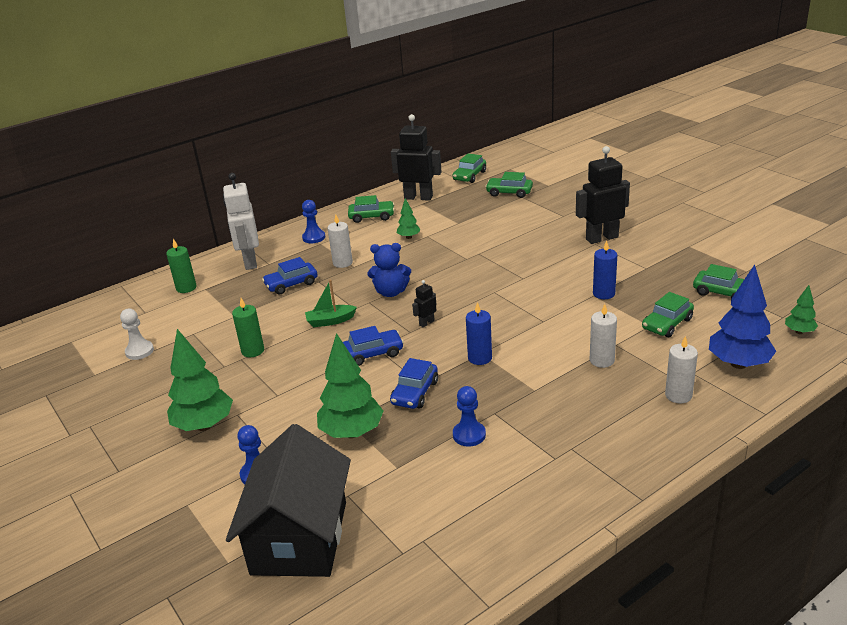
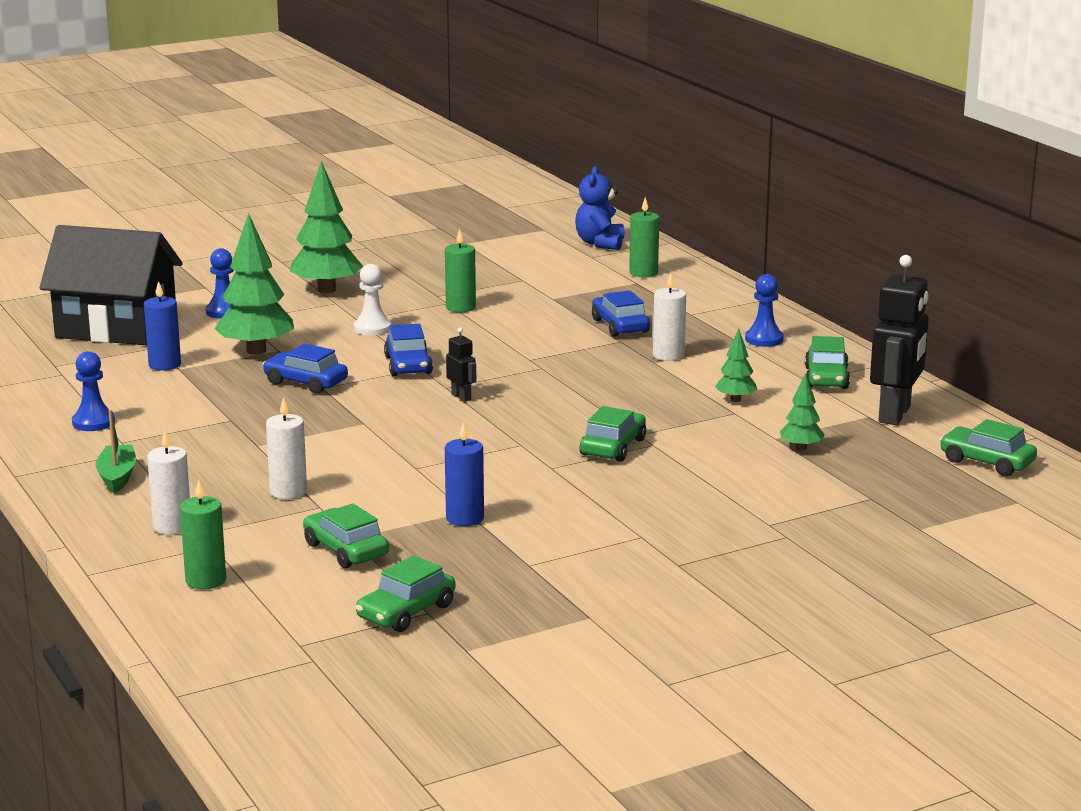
camera: 95 degrees right, 10 degrees down
(139, 351) = (499, 258): white pawn -> white pawn (372, 328)
(250, 262) = (701, 303): white robot -> none
(330, 321) = (504, 345): green boat -> green boat (117, 477)
(391, 292) = (560, 380): blue teddy bear -> blue teddy bear (600, 243)
(469, 435) = (201, 404): blue pawn -> blue pawn (93, 422)
(480, 358) = (352, 421): blue candle -> blue candle (164, 365)
(509, 192) = (893, 489): green car -> green car (613, 447)
(601, 238) = (659, 544): black robot -> none
(738, 364) = (206, 580): blue tree -> green candle
(799, 332) = (249, 647): green tree -> green tree (801, 448)

